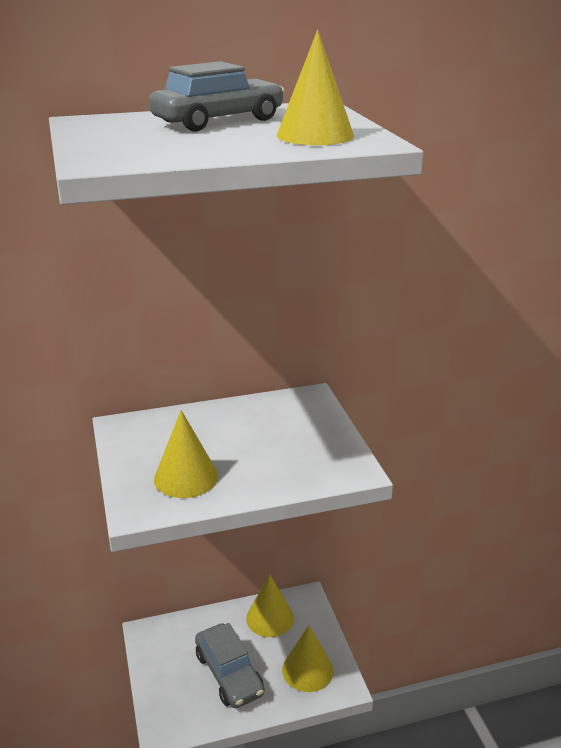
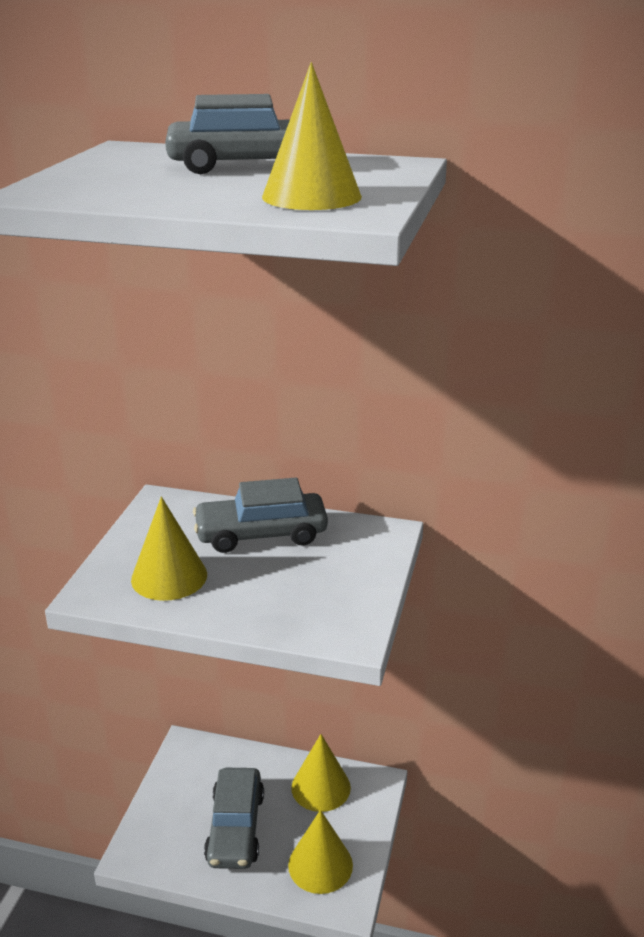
camera: 30 degrees right, 0 degrees up
(224, 425) = (261, 534): none -> grey car

